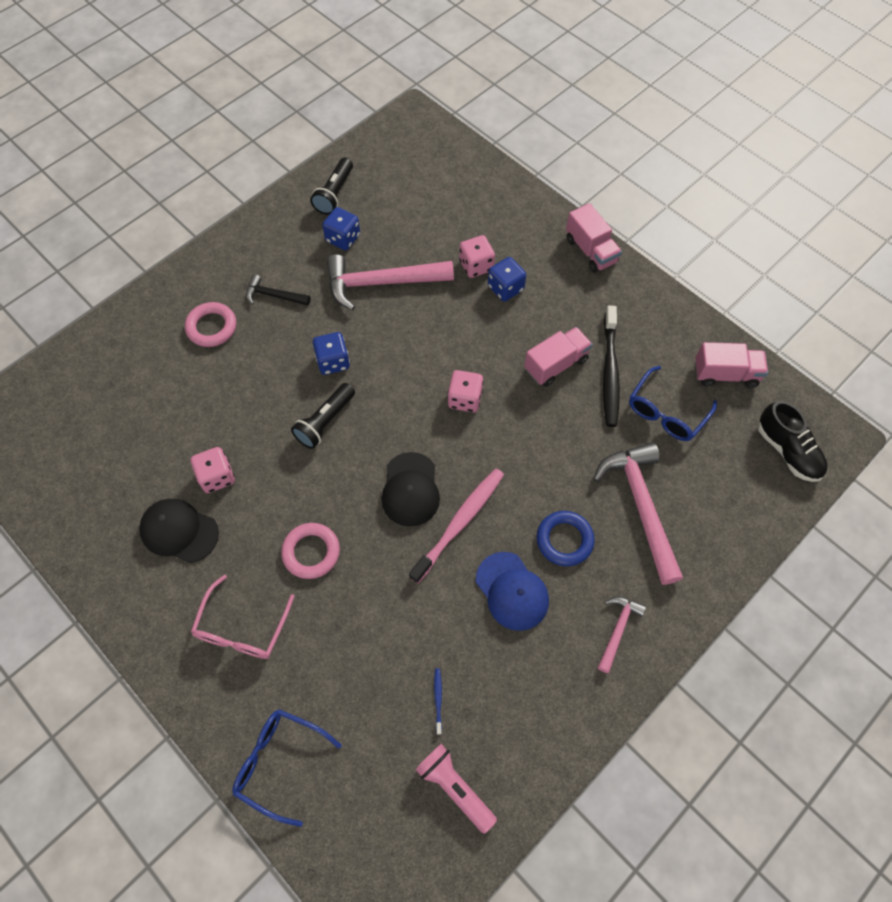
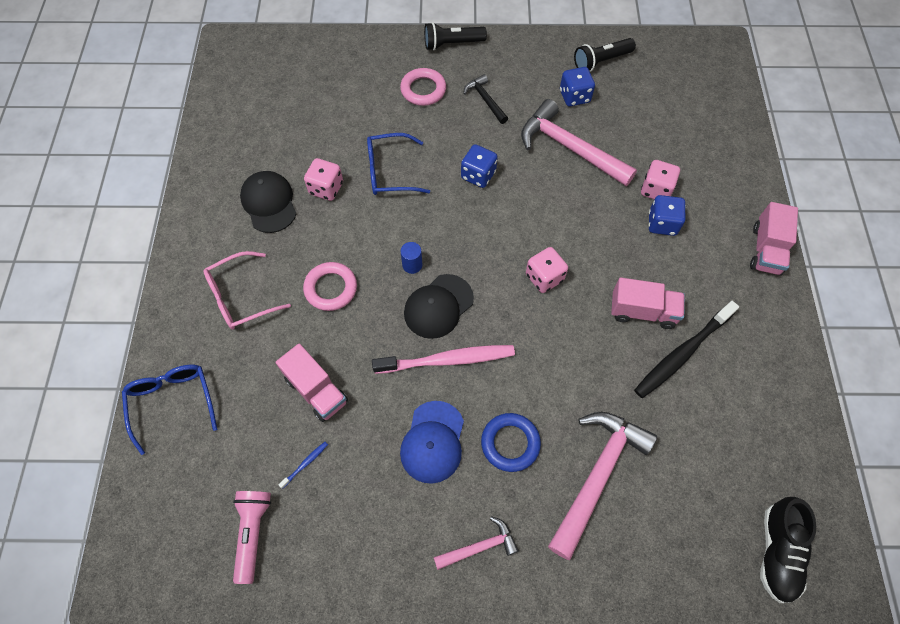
camera: 45 degrees right, 0 degrees up
(325, 422) = (430, 211): black flashlight -> black flashlight (452, 44)
(356, 476) = (412, 265): none -> blue cylinder
(666, 412) = (697, 425): blue glasses -> blue glasses (389, 172)
(725, 374) = (785, 441): pink truck -> pink truck (316, 390)

